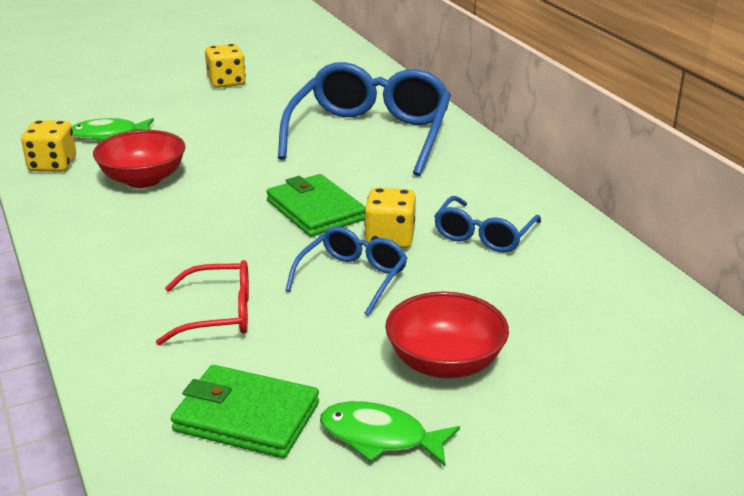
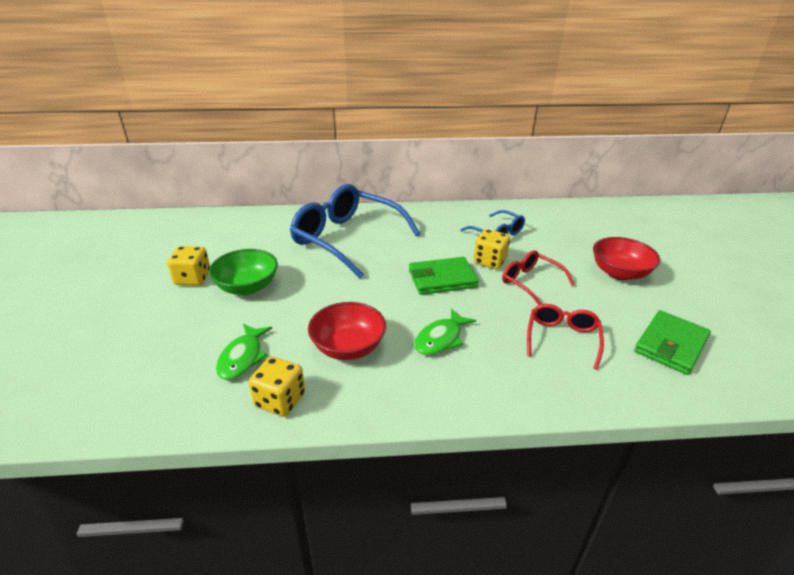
camera: 70 degrees left, 5 degrees up
(226, 108) = (247, 287): none -> green bowl
(352, 278) = (530, 282): blue glasses -> red glasses
(380, 437) = (683, 305): green fish -> green fish (440, 339)

